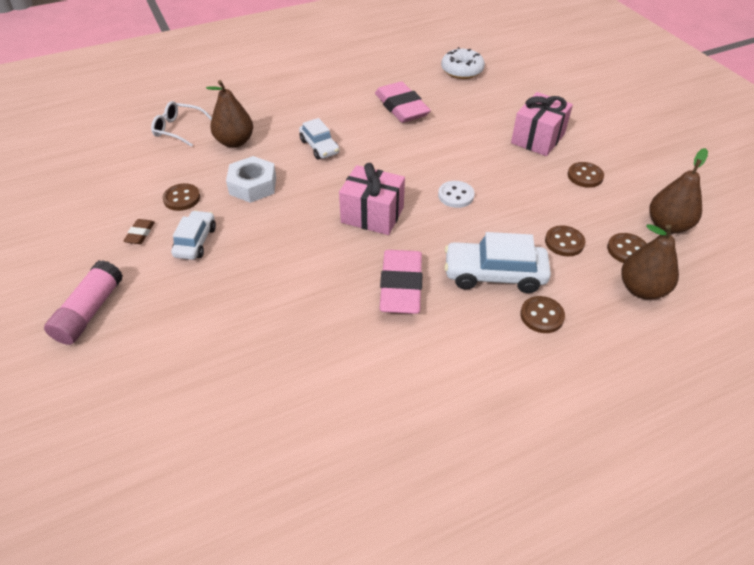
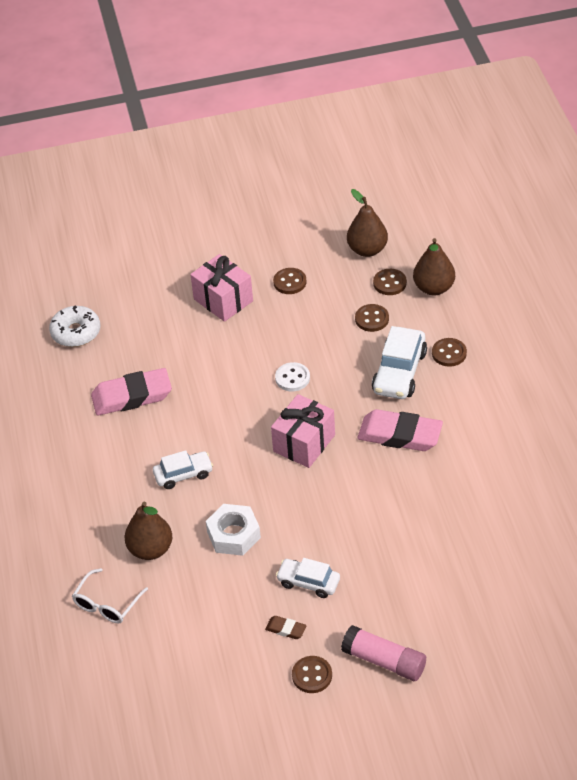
camera: 75 degrees left, 0 degrees up
(182, 198) = (238, 596): brown button -> brown button (312, 675)

